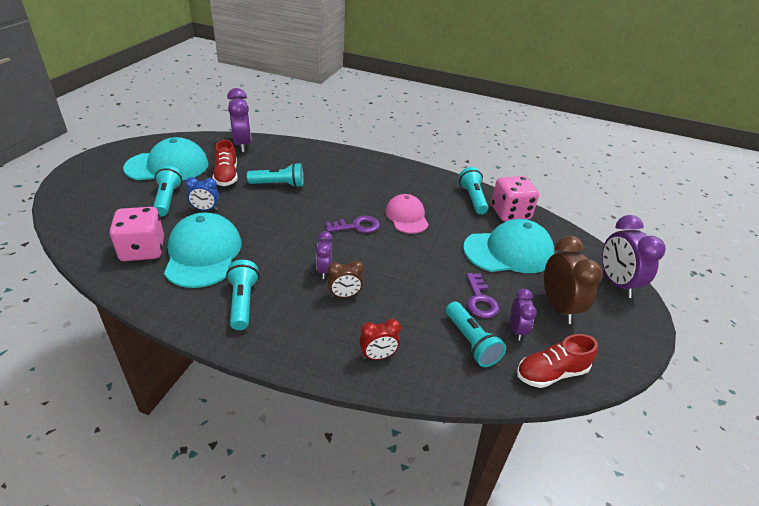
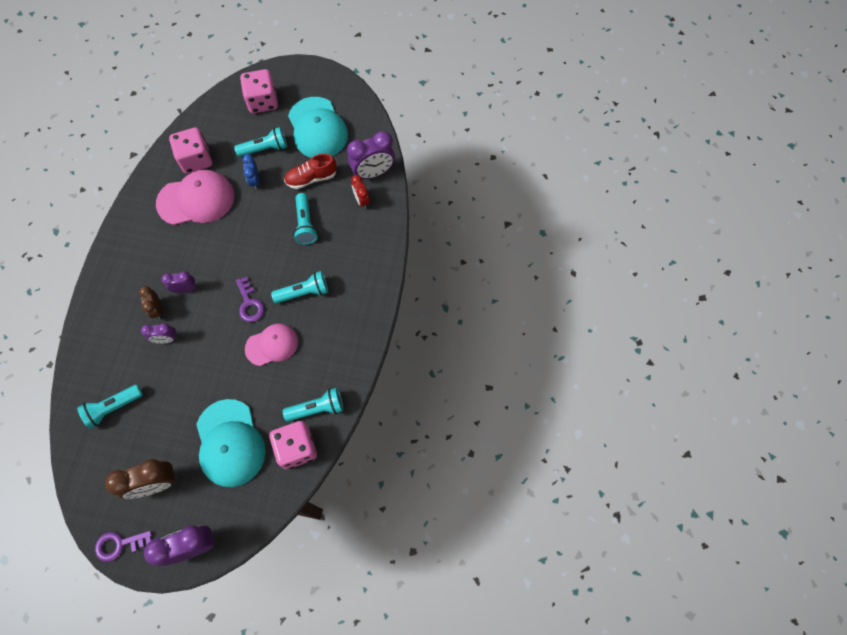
camera: 85 degrees right, 30 degrees up
(99, 195) = (262, 101): none -> pink dice
(203, 254) = (196, 200): turquoise cap -> pink cap
(243, 302) = (145, 243): turquoise flashlight -> turquoise flashlight (304, 292)
(378, 356) = (97, 342): red clock -> red clock (361, 200)
(480, 300) = (161, 415): purple key -> purple key (119, 544)
(516, 330) = (128, 444): purple clock -> purple clock (166, 339)
(551, 373) = (85, 468): red shoe -> none

